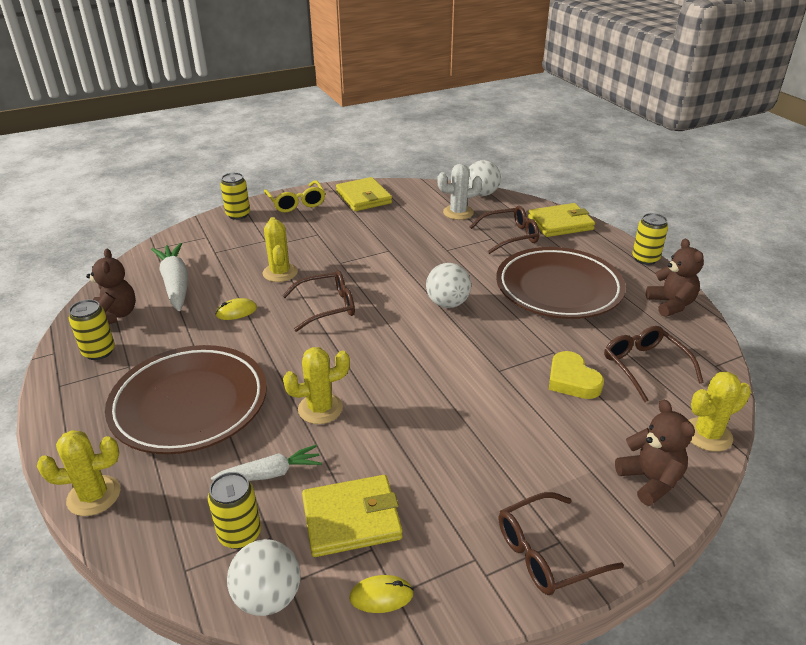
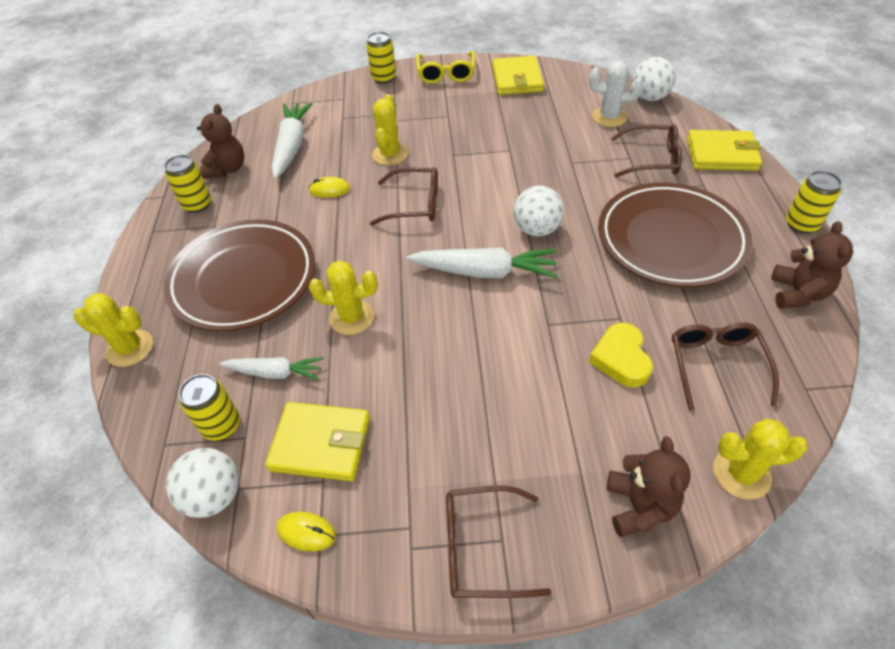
camera: 25 degrees right, 15 degrees up
(421, 344) = (484, 272): none -> white carrot

